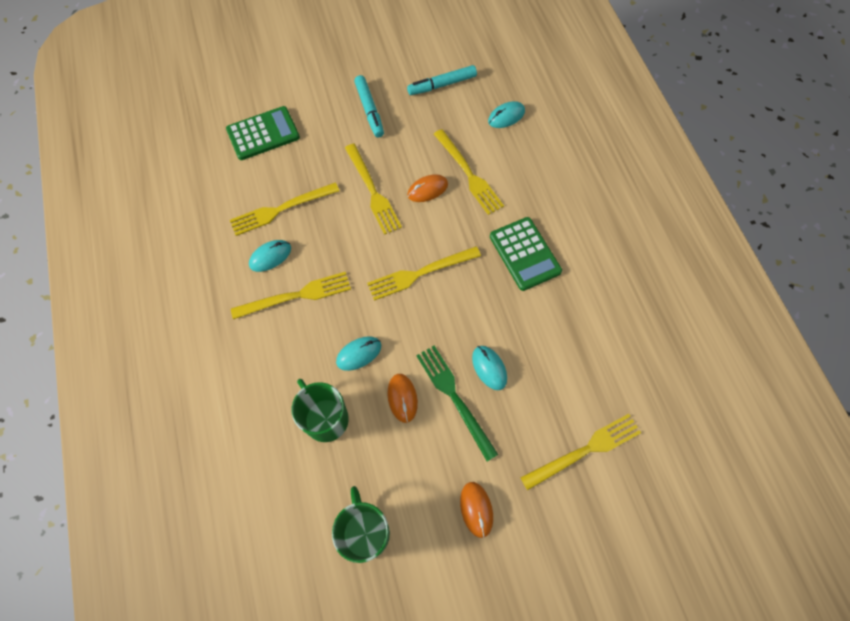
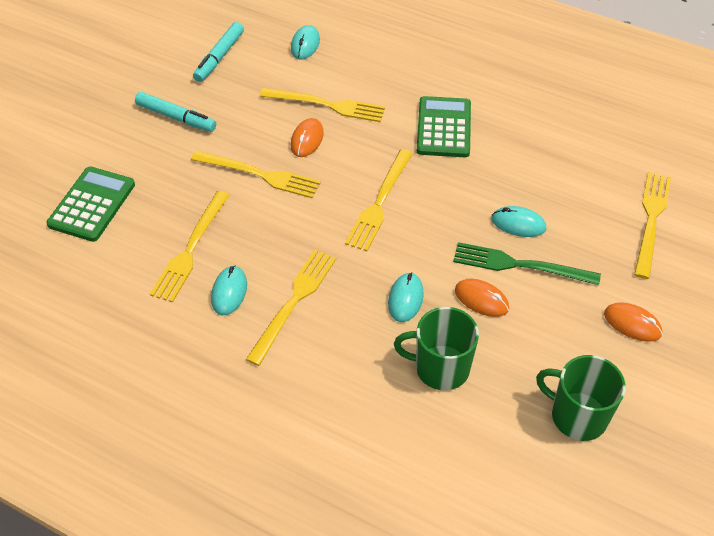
camera: 45 degrees left, 15 degrees down
(525, 254) = (443, 128): green calculator -> green calculator turned 105 degrees counterclockwise

